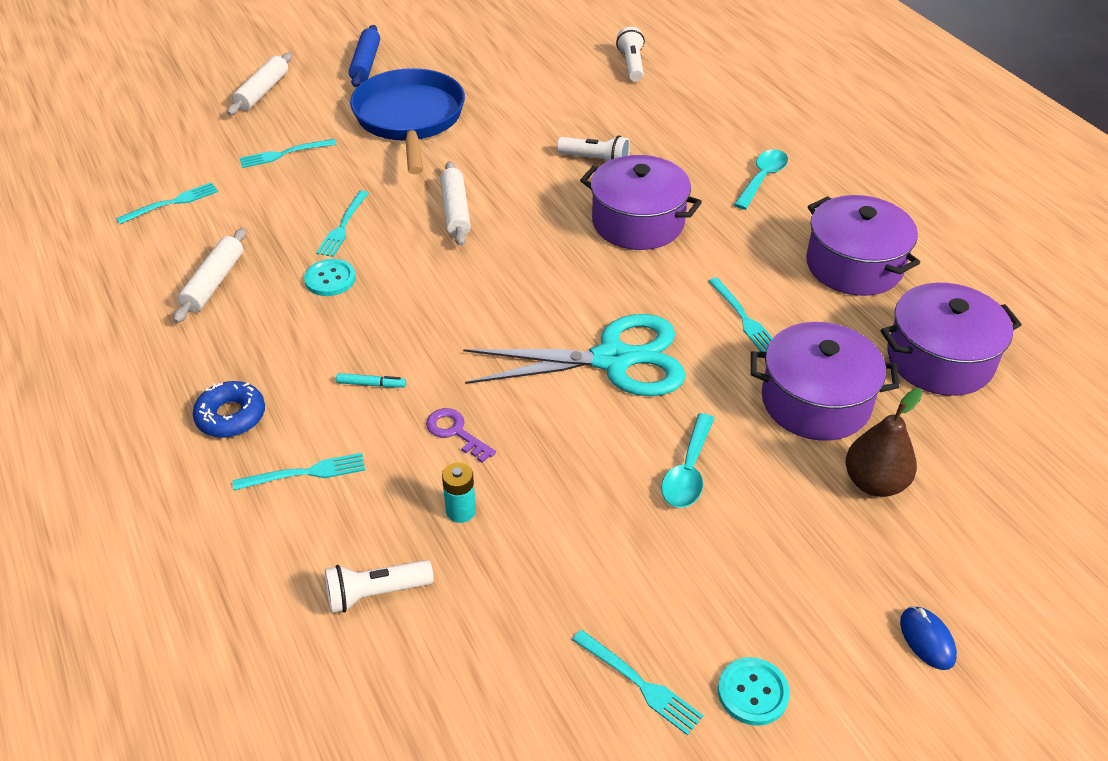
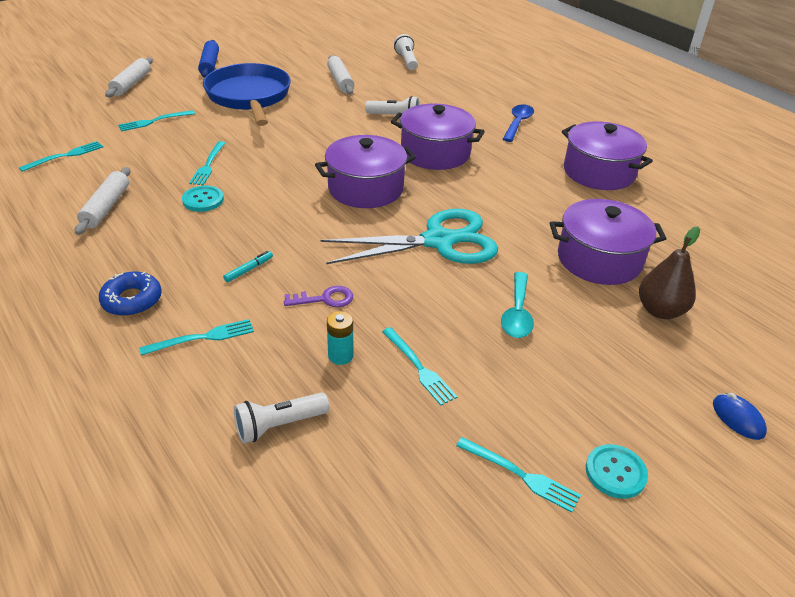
camera: 10 degrees left, 5 degrees down
(371, 384) = (249, 270): turquoise marker -> turquoise marker turned 45 degrees counterclockwise
(455, 211) = (295, 152): white rolling pin -> white rolling pin (340, 81)
(455, 432) = (325, 299): purple key -> purple key turned 135 degrees clockwise
(743, 318) = (529, 209): turquoise fork -> turquoise fork (419, 368)
(762, 178) = (518, 123): turquoise spoon -> blue spoon
(939, 359) = (679, 227): purple pot -> purple pot (365, 188)

